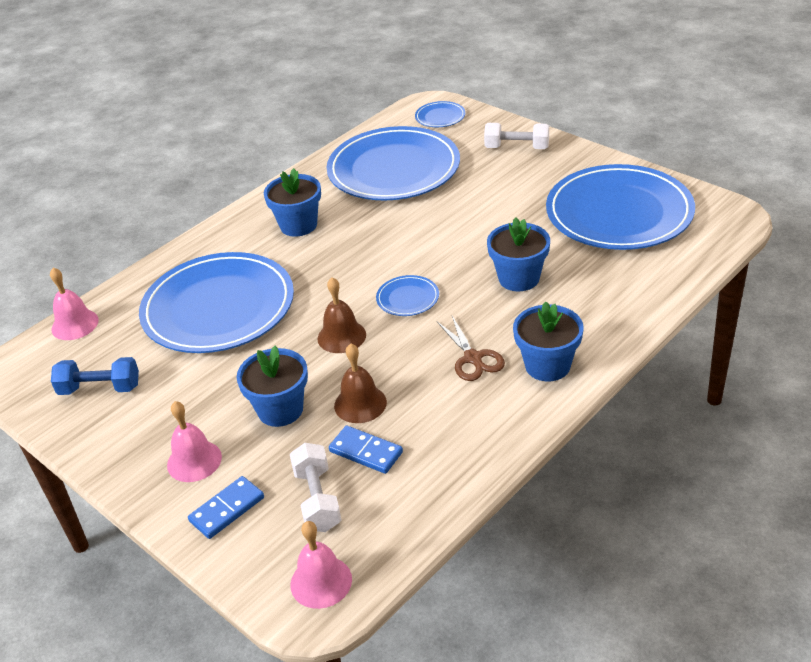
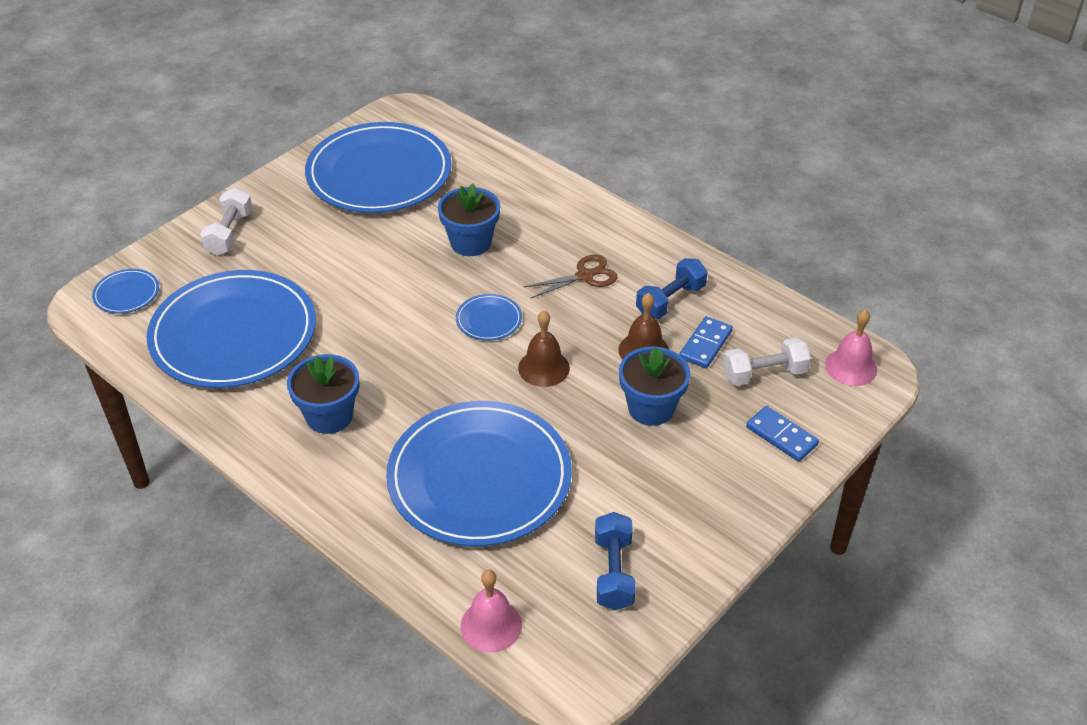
camera: 95 degrees left, 5 degrees up
(194, 461) = (722, 468): pink bell -> none
(435, 424) = (670, 301): none -> blue dumbbell
(547, 365) = (598, 231): blue flower pot -> none

